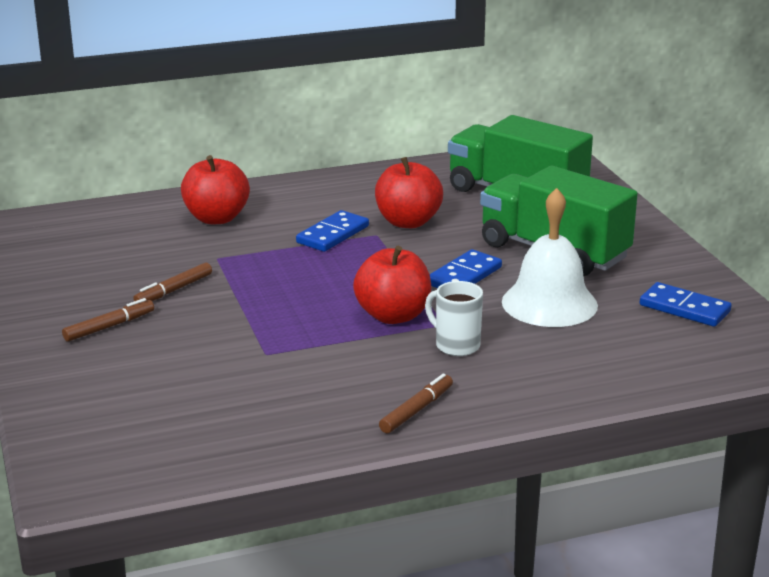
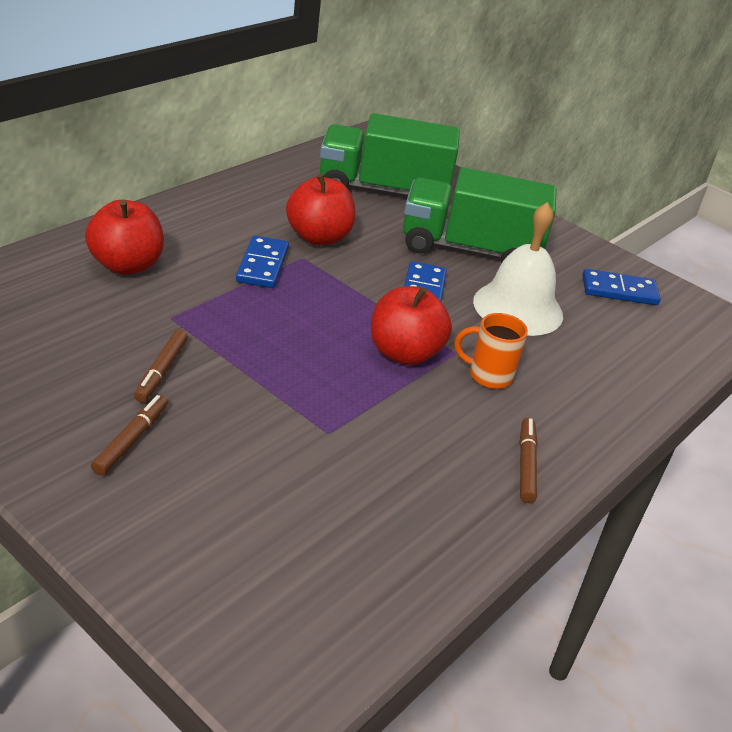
camera: 35 degrees left, 10 degrees up
(456, 345) = (488, 376): white mug -> orange mug

